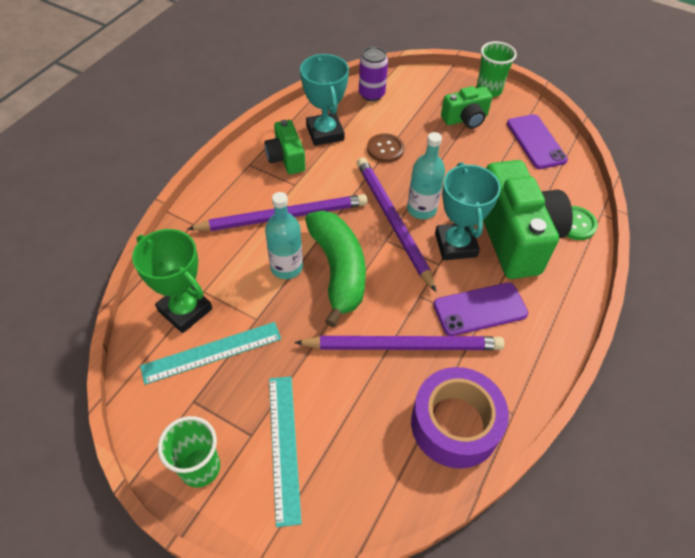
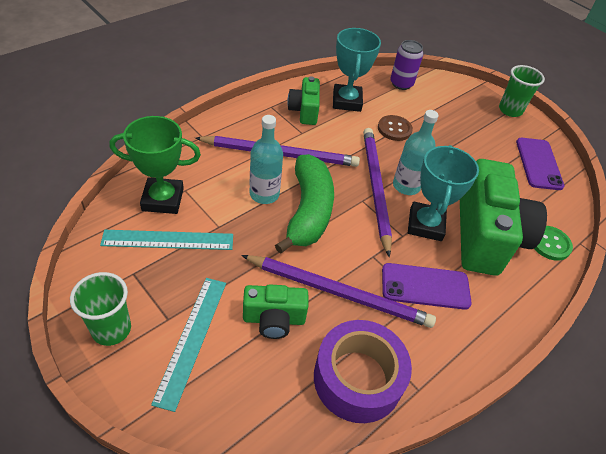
camera: 15 degrees right, 5 degrees down
(185, 310) = (163, 199): green trophy -> green trophy turned 60 degrees counterclockwise
(465, 119) = (478, 126): green camera -> green camera (274, 319)

